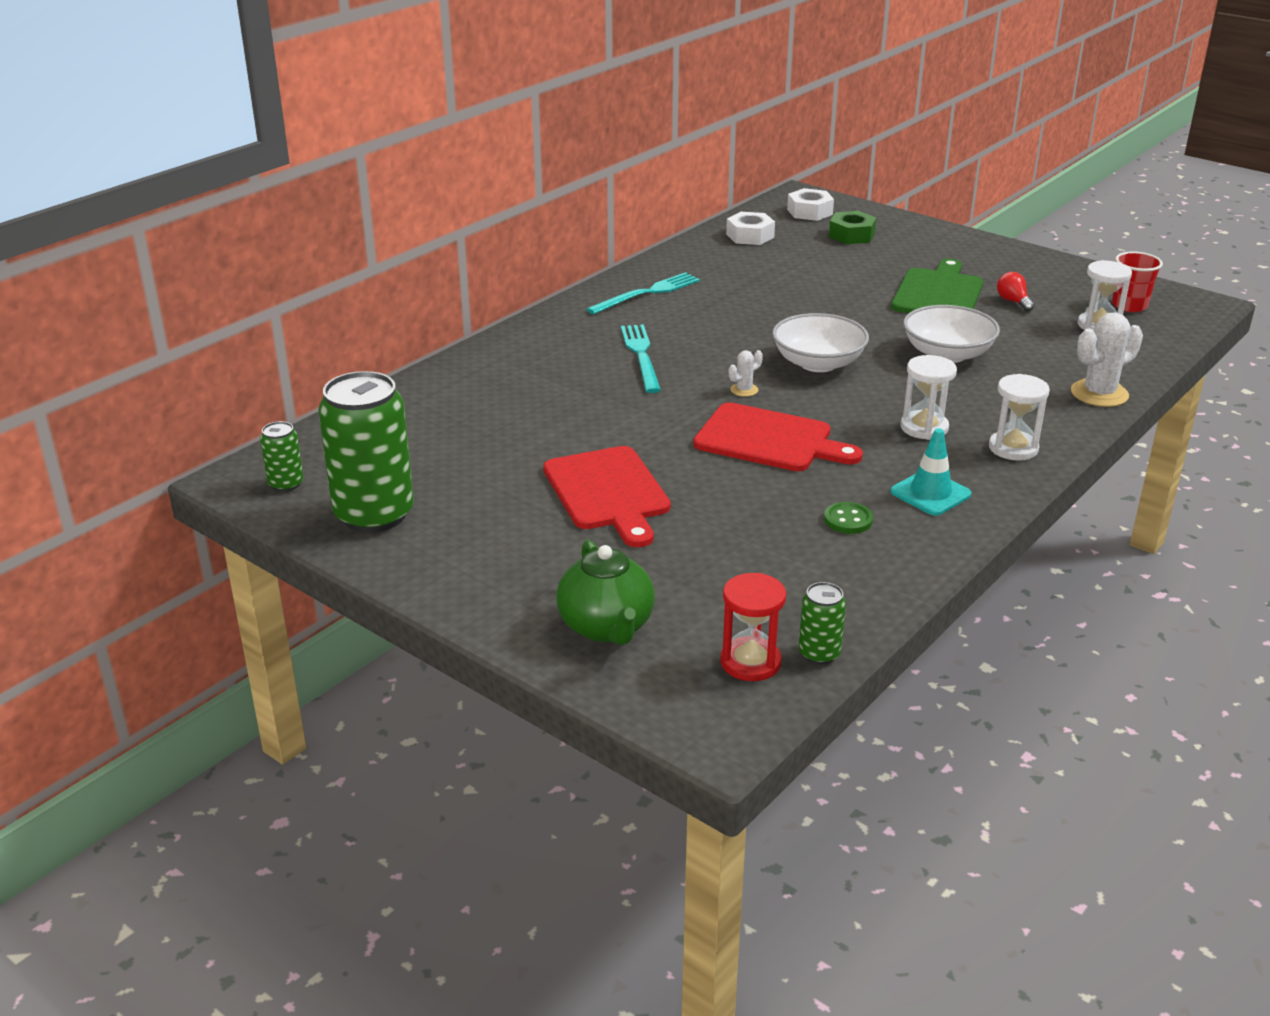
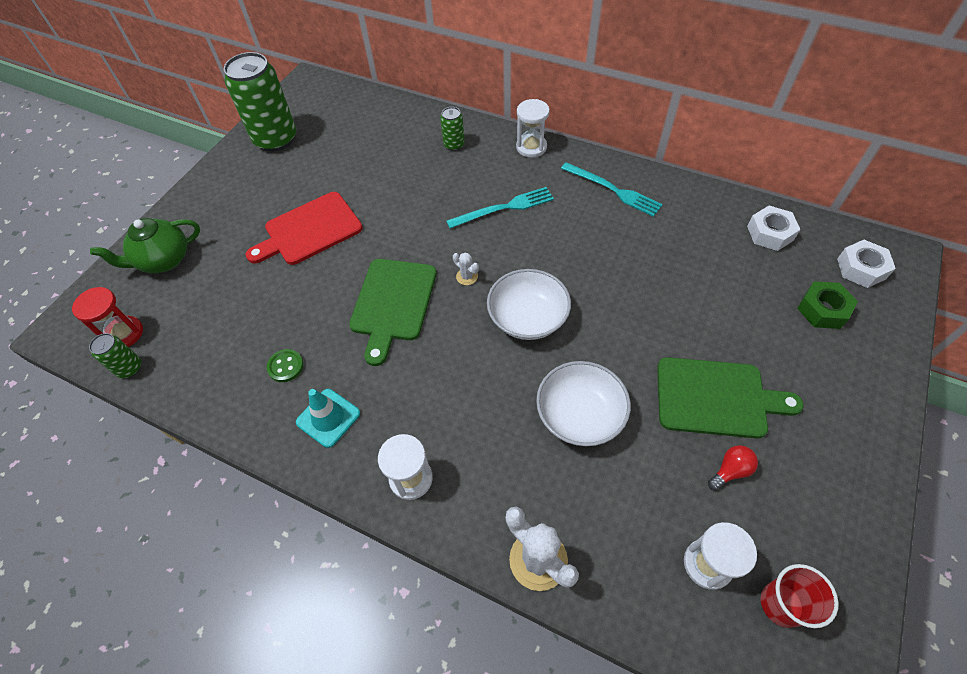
camera: 80 degrees right, 25 degrees up
(286, 484) = (304, 99): green can -> green can (454, 145)
(769, 440) = (392, 303): red cutting board -> green cutting board
(924, 427) = (433, 405): white hourglass -> white hourglass (531, 147)

